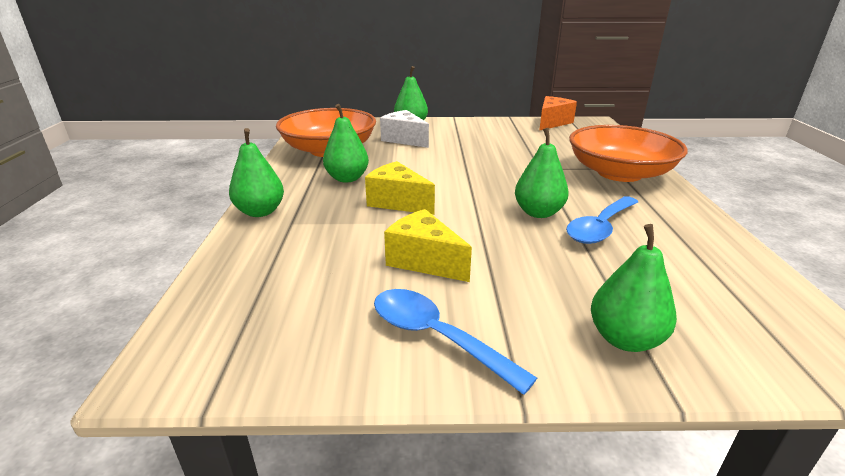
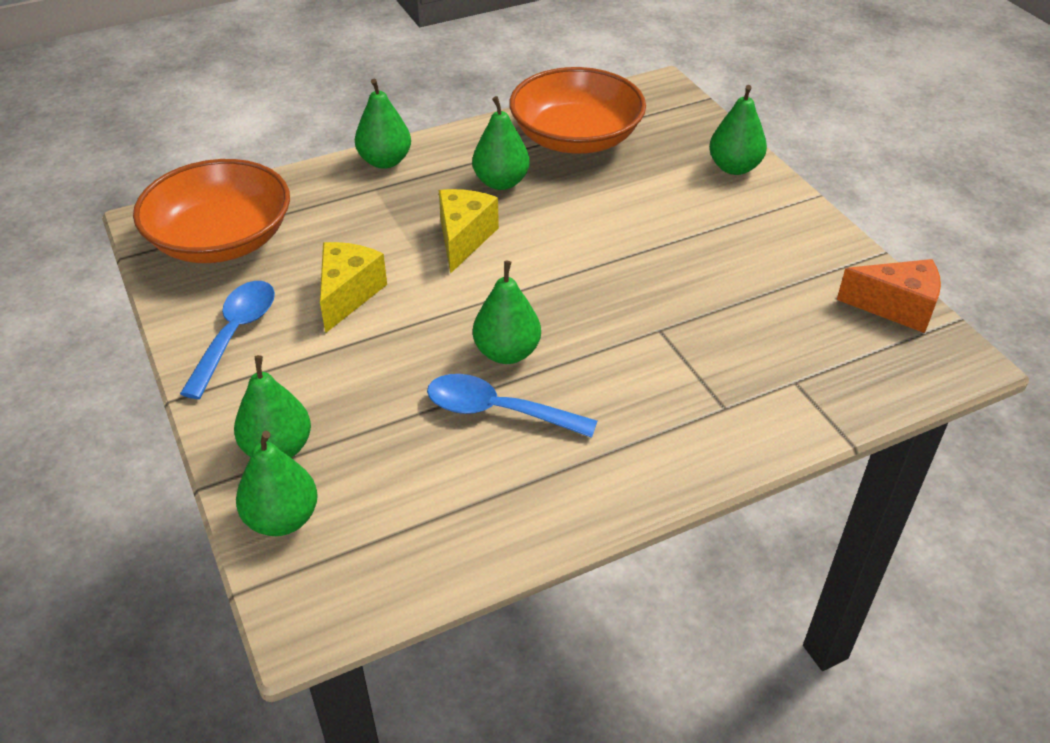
camera: 65 degrees right, 15 degrees up
(404, 139) = (666, 181): white cheese -> none
(619, 173) = (704, 414): orange bowl -> orange bowl (221, 239)
(726, 354) = (282, 519): none -> green pear

